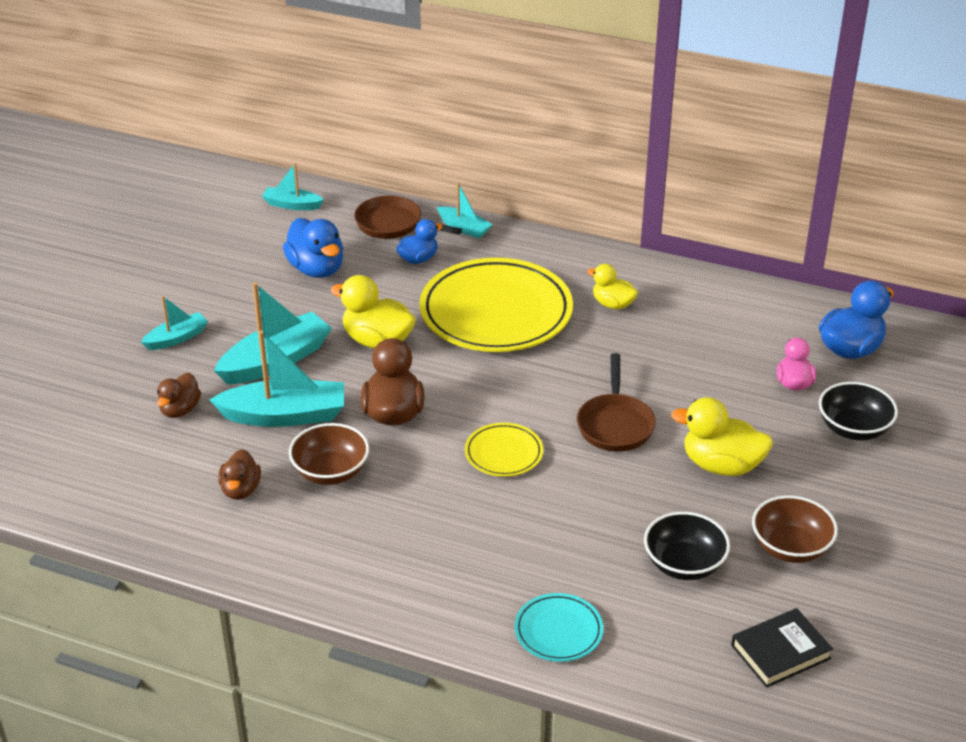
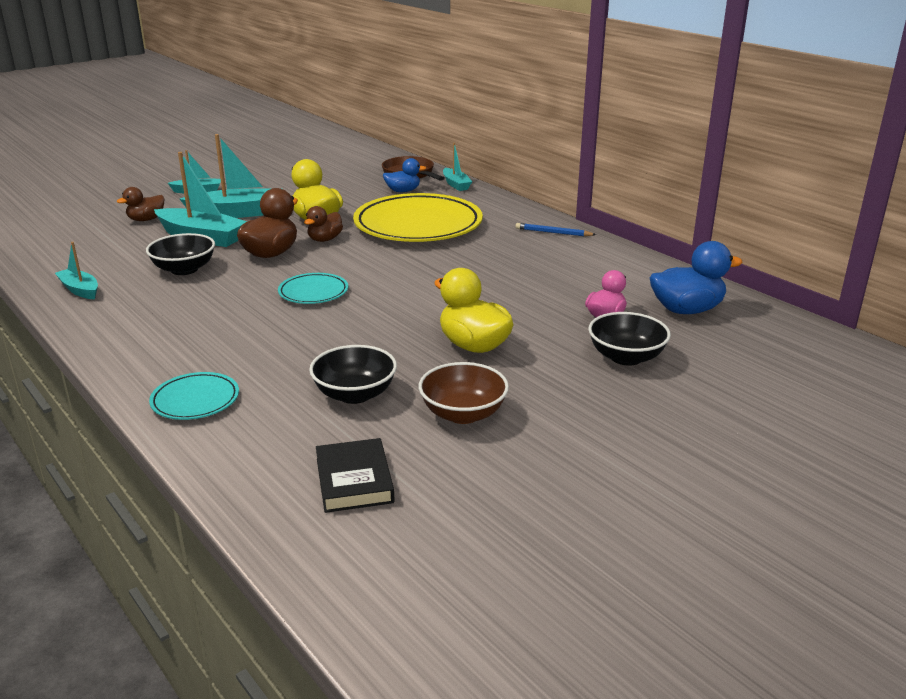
camera: 30 degrees right, 10 degrees down
(240, 490) = (117, 262): brown duck -> brown duck (325, 239)
(292, 205) = (359, 154): turquoise boat -> turquoise boat (80, 290)
(316, 269) = (330, 182): blue duck -> none
(330, 472) = (184, 269): brown bowl -> black bowl
(503, 453) = (313, 292): yellow plate -> turquoise plate
(612, 304) = (511, 240): yellow duck -> none
(615, 424) = (420, 300): brown pan -> none
(640, 277) = (553, 232): none -> blue pencil
(780, 652) = (354, 480): black book -> black book turned 75 degrees clockwise

